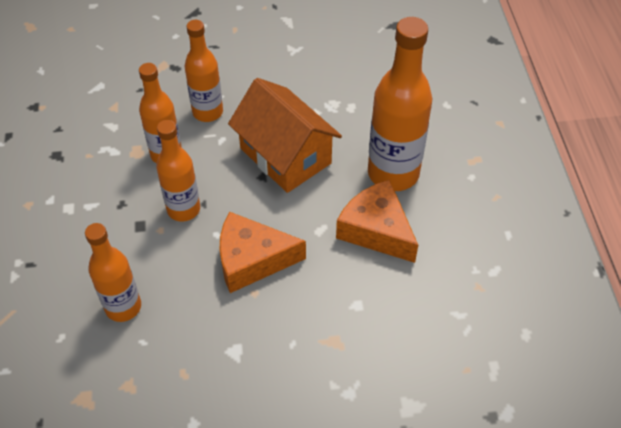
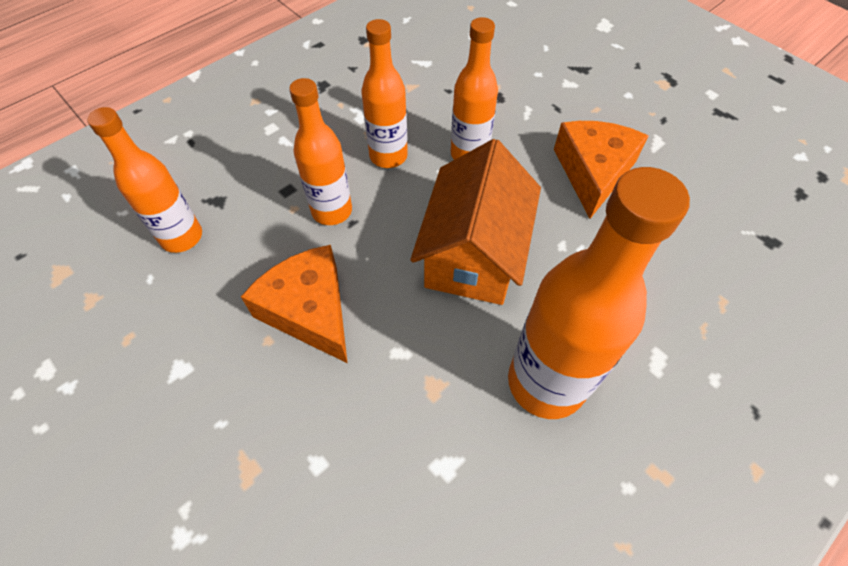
camera: 55 degrees right, 5 degrees up
(376, 230) = (444, 417): orange cheese -> orange cheese (593, 172)

